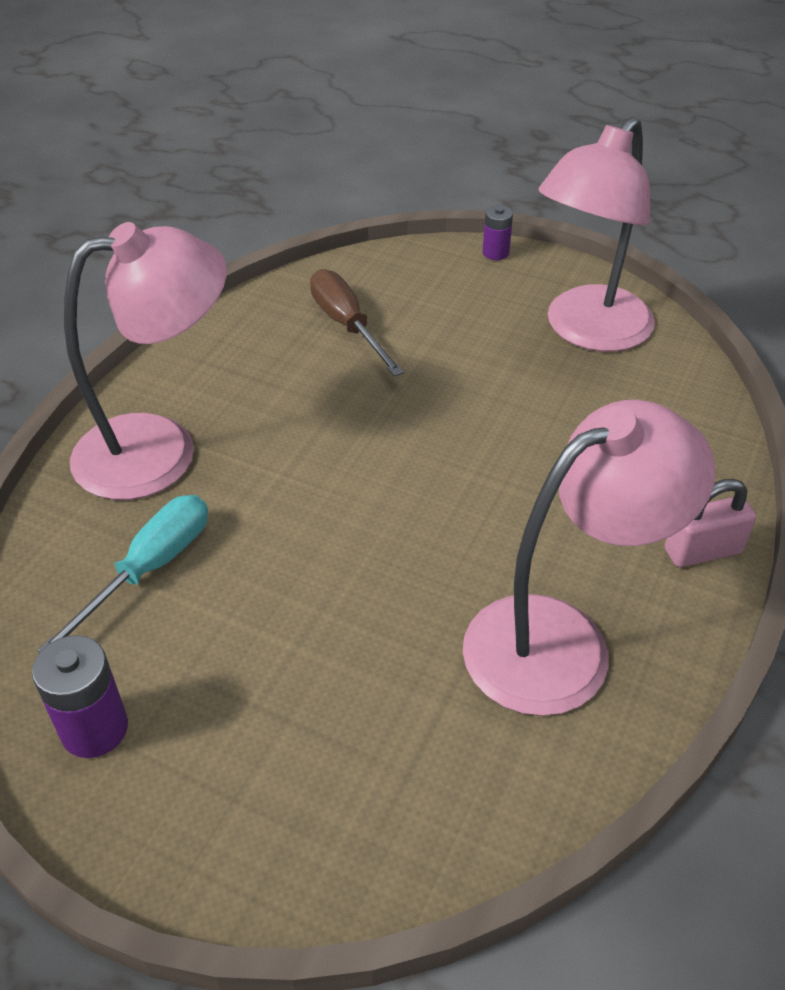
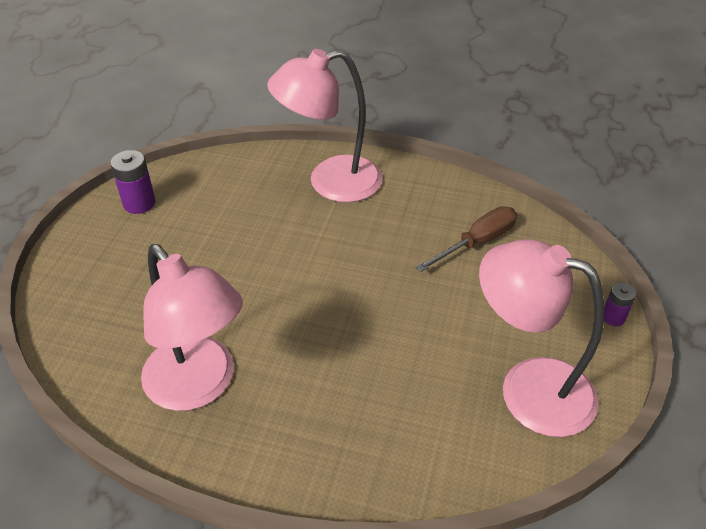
camera: 80 degrees right, 0 degrees up
(150, 569) = (239, 198): turquoise screwdriver -> none
(160, 449) = (330, 182): pink lamp -> pink lamp turned 105 degrees clockwise
(702, 551) = (286, 470): pink padlock -> none

